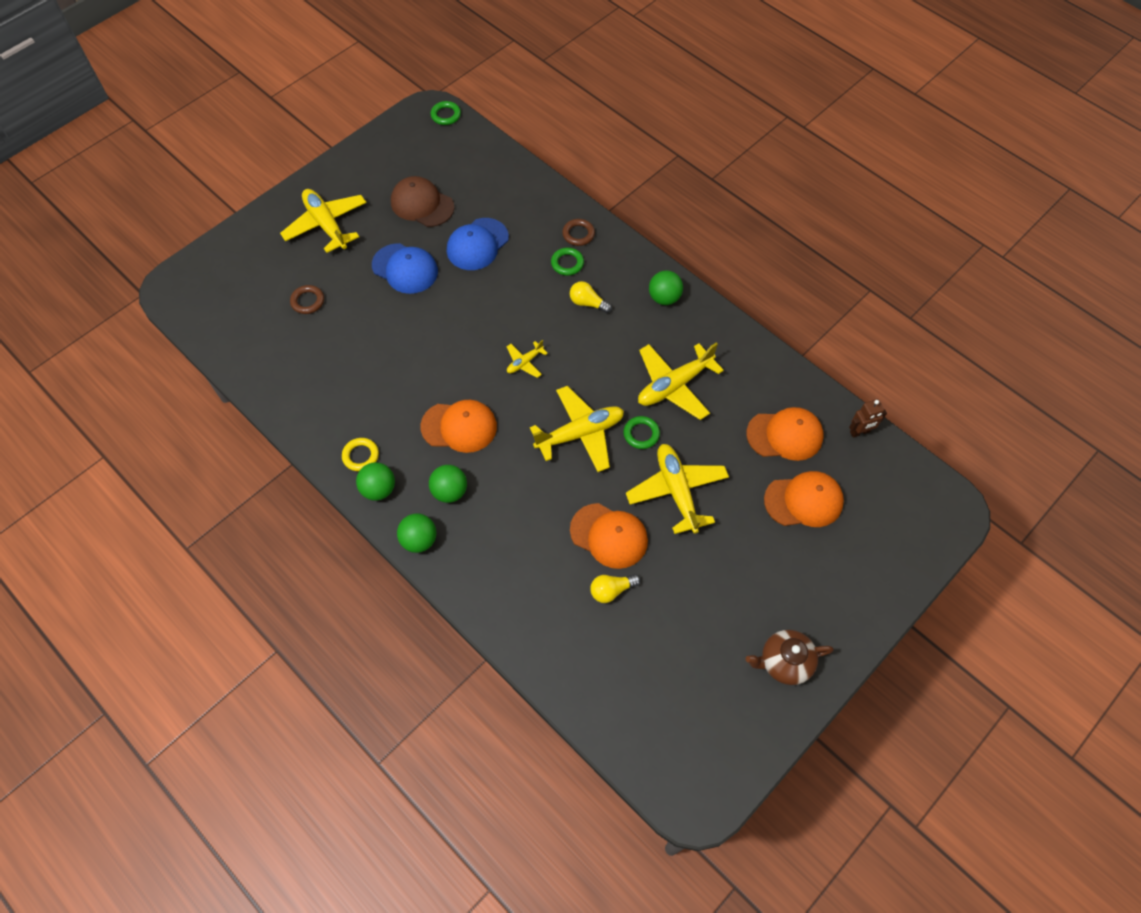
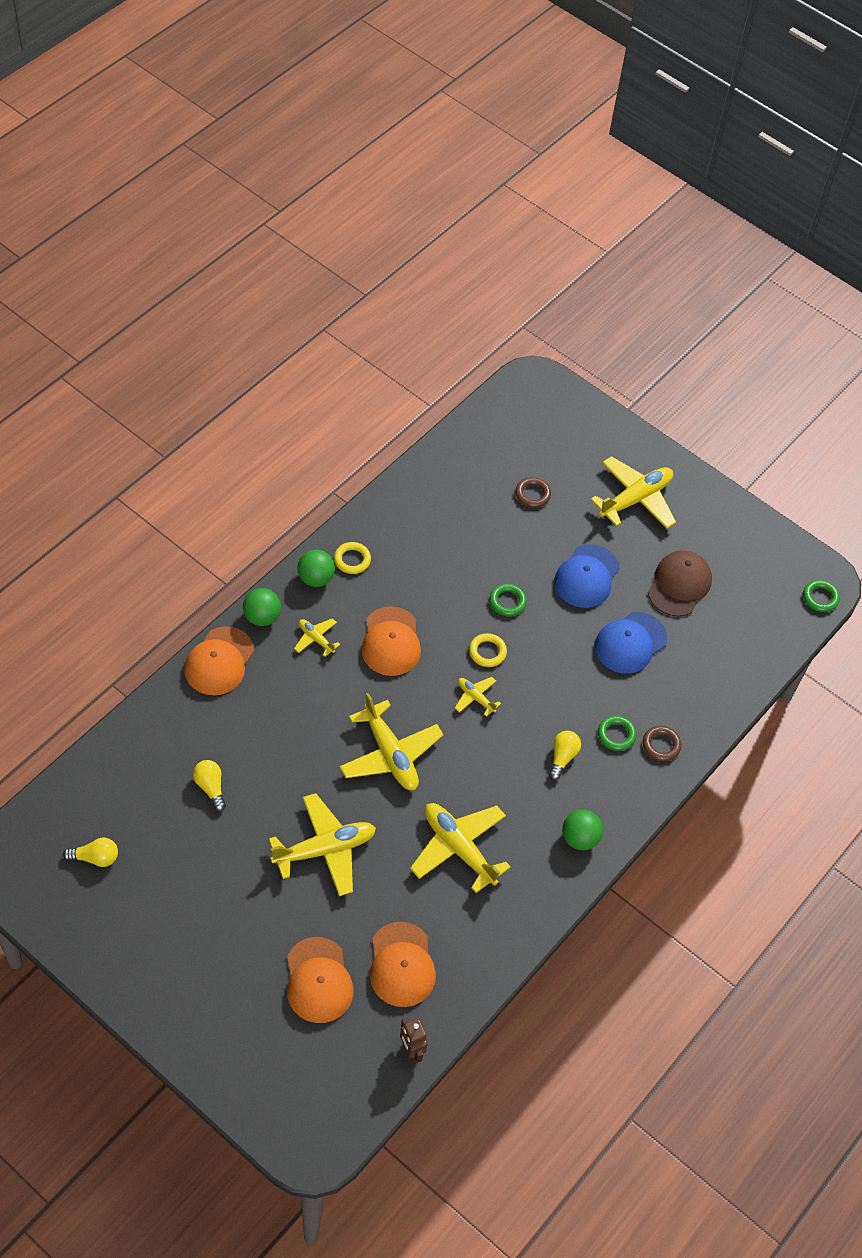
camera: 80 degrees right, 5 degrees down
(450, 491) = (316, 639): green ball -> yellow plane
(477, 244) = (630, 643): blue cap -> blue cap turned 75 degrees counterclockwise
(477, 350) = (487, 652): none -> yellow ring
(609, 535) = (271, 784): orange cap -> orange cap (219, 661)
(641, 434) = (393, 814): green ring -> green ring (507, 602)
(688, 700) = (95, 858): none -> yellow light bulb
(784, 662) = (132, 949): brown teapot -> none

